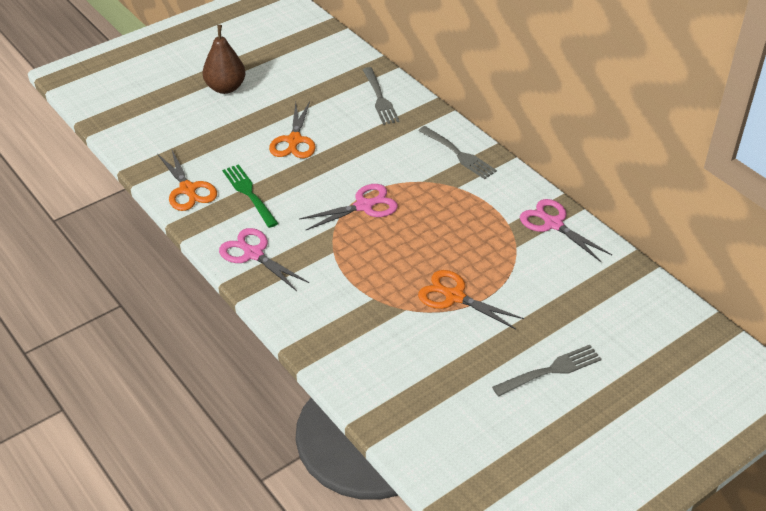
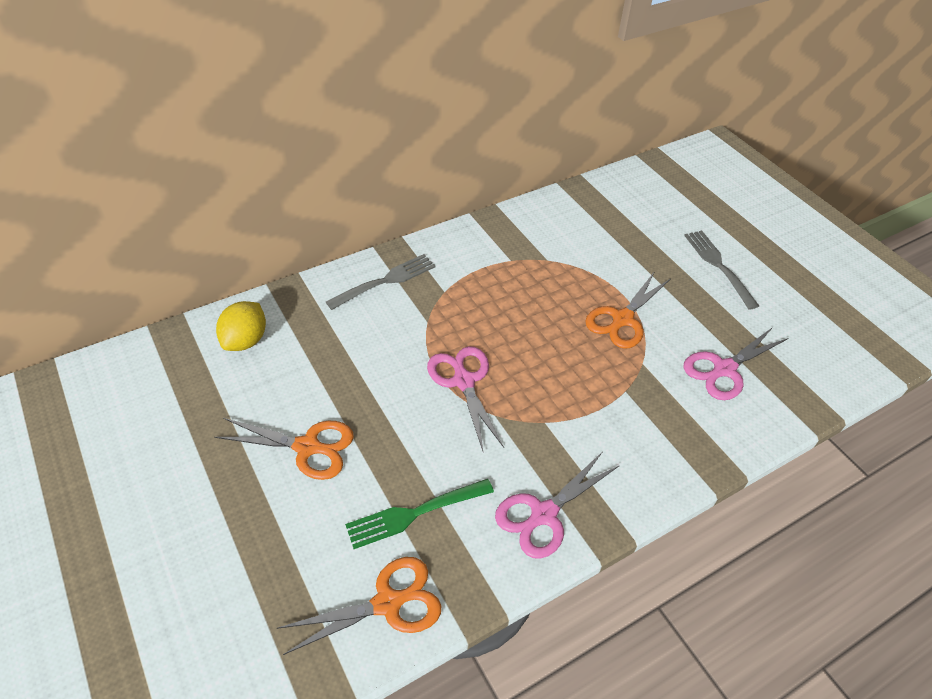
camera: 85 degrees left, 5 degrees up
(225, 88) = (133, 536): brown pear -> none
(379, 98) = (245, 340): grey fork -> yellow lemon
(553, 224) = (516, 228): pink scissors -> pink scissors (724, 369)

